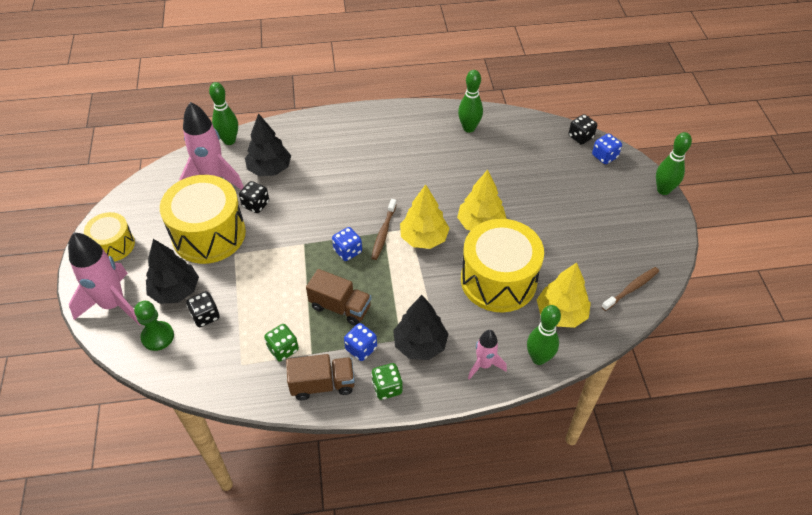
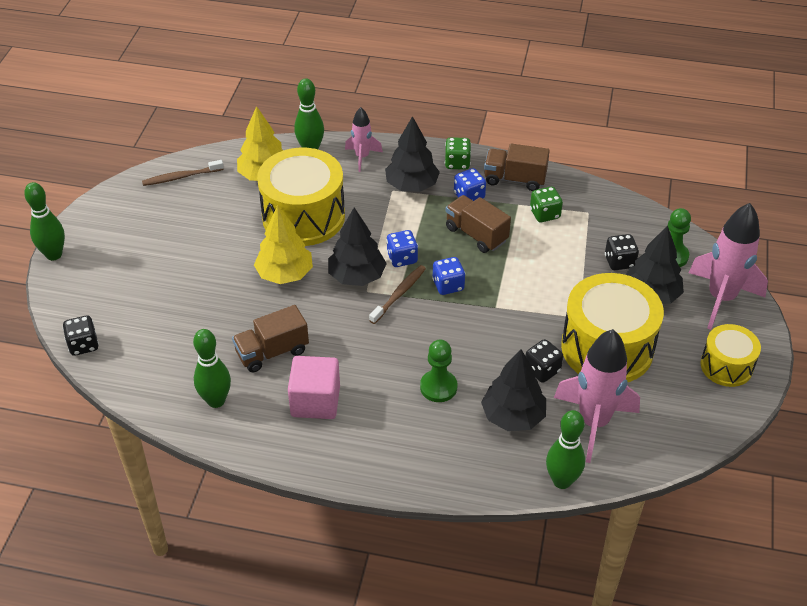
camera: 160 degrees left, 5 degrees down
(327, 174) = (438, 387): none -> green pawn
(405, 144) = (315, 401): none -> pink cube
(423, 238) = (357, 276): yellow tree -> black tree
(452, 166) = (272, 352): none -> brown truck
(604, 156) = (79, 311): blue dice -> blue dice (402, 258)

